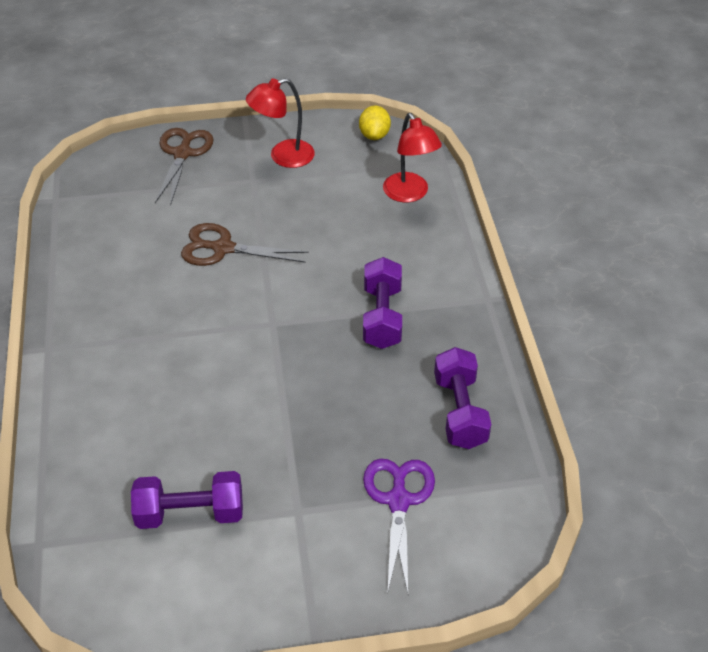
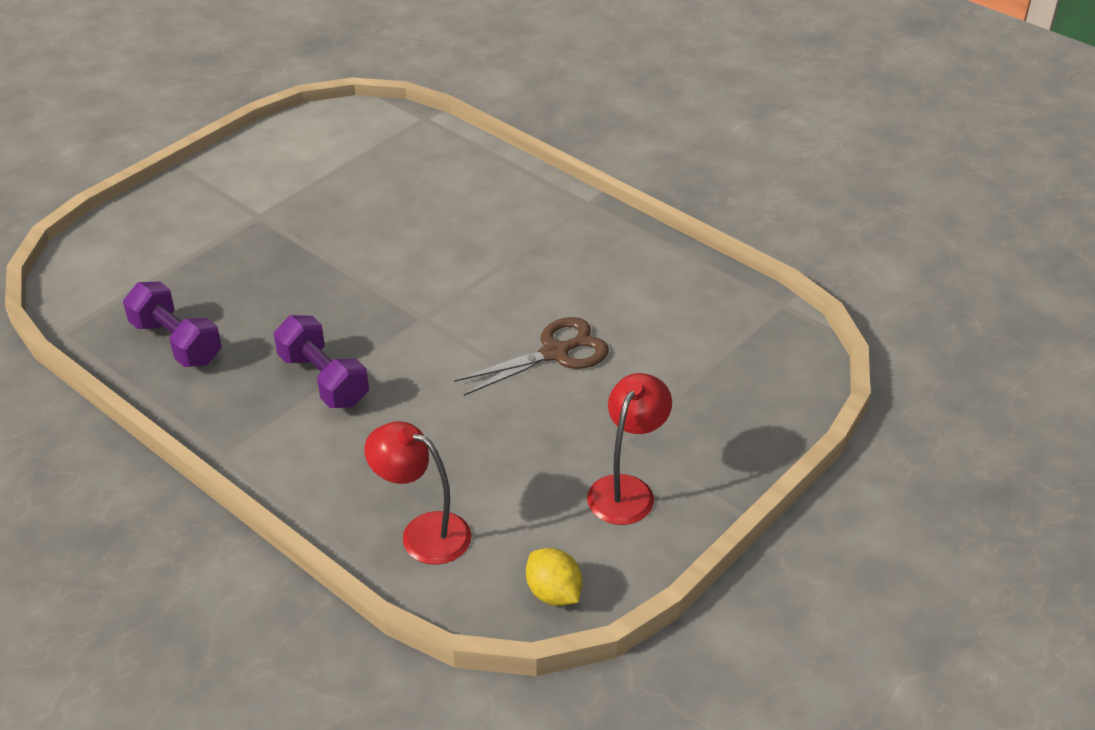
camera: 140 degrees right, 5 degrees down
(182, 154) = (739, 423): brown scissors -> none
(190, 513) = (339, 177): purple dumbbell -> none
(398, 501) = (182, 258): purple scissors -> none

